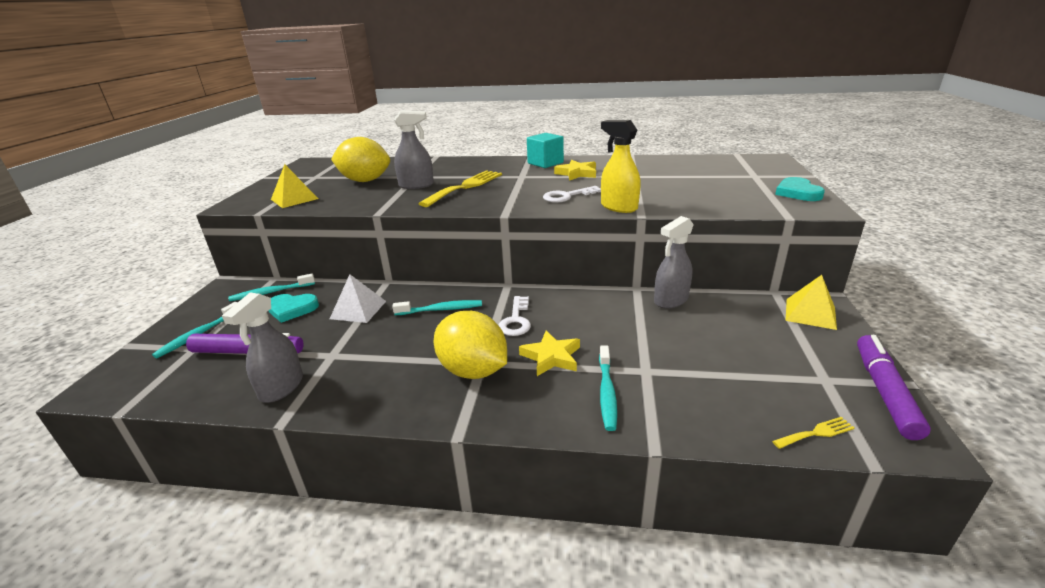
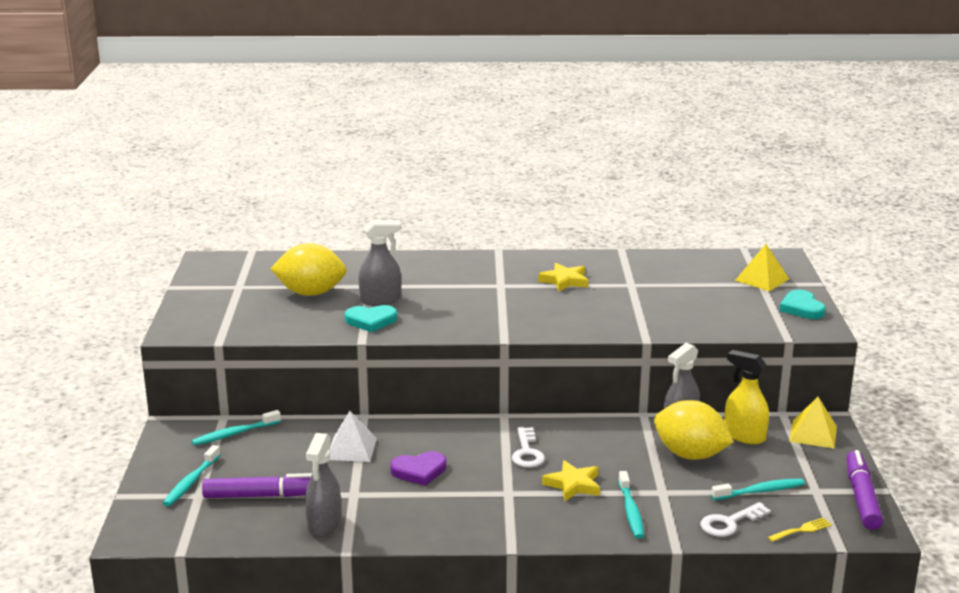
camera: 10 degrees left, 5 degrees down
(292, 309) = (275, 451): turquoise heart -> turquoise heart (371, 321)
(294, 199) = (244, 322): yellow pyramid -> yellow pyramid (762, 279)
(406, 334) = (419, 471): none -> purple heart
(441, 309) = (443, 445): turquoise toothbrush -> turquoise toothbrush (760, 491)
(465, 187) = (441, 302): yellow fork -> none
(473, 370) = (503, 500): yellow lemon -> yellow lemon (690, 455)
(545, 163) = (521, 263): turquoise cube -> none
(567, 196) = (563, 315): white key -> white key (729, 523)
(618, 207) = (621, 329): yellow spray bottle -> yellow spray bottle (744, 436)

